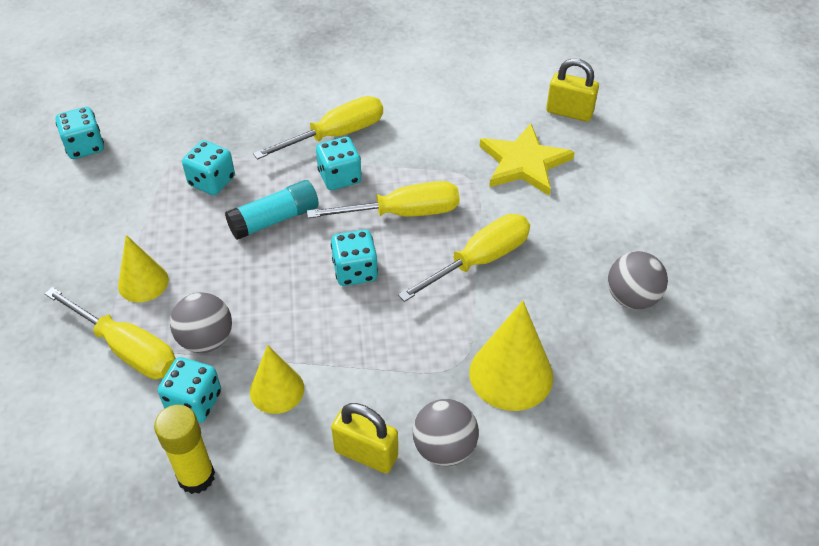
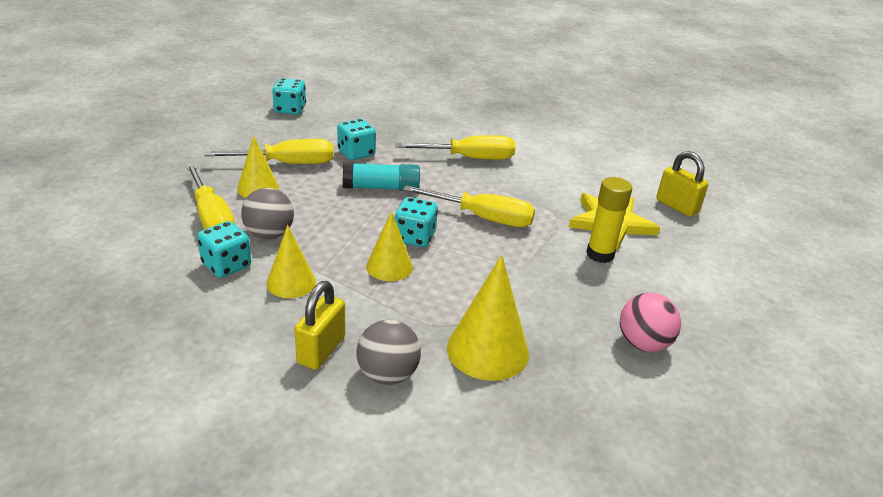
camera: 25 degrees right, 15 degrees down
(196, 476) = (185, 308): yellow glue stick -> yellow glue stick (600, 254)
(339, 177) = (451, 181): turquoise dice -> none
(357, 321) = (389, 266): none -> yellow cone
(366, 453) = (321, 350): yellow padlock -> yellow padlock turned 60 degrees clockwise
(480, 260) = (523, 268): yellow screwdriver -> yellow screwdriver (288, 164)
(632, 298) = (643, 343): grey ball -> pink ball

